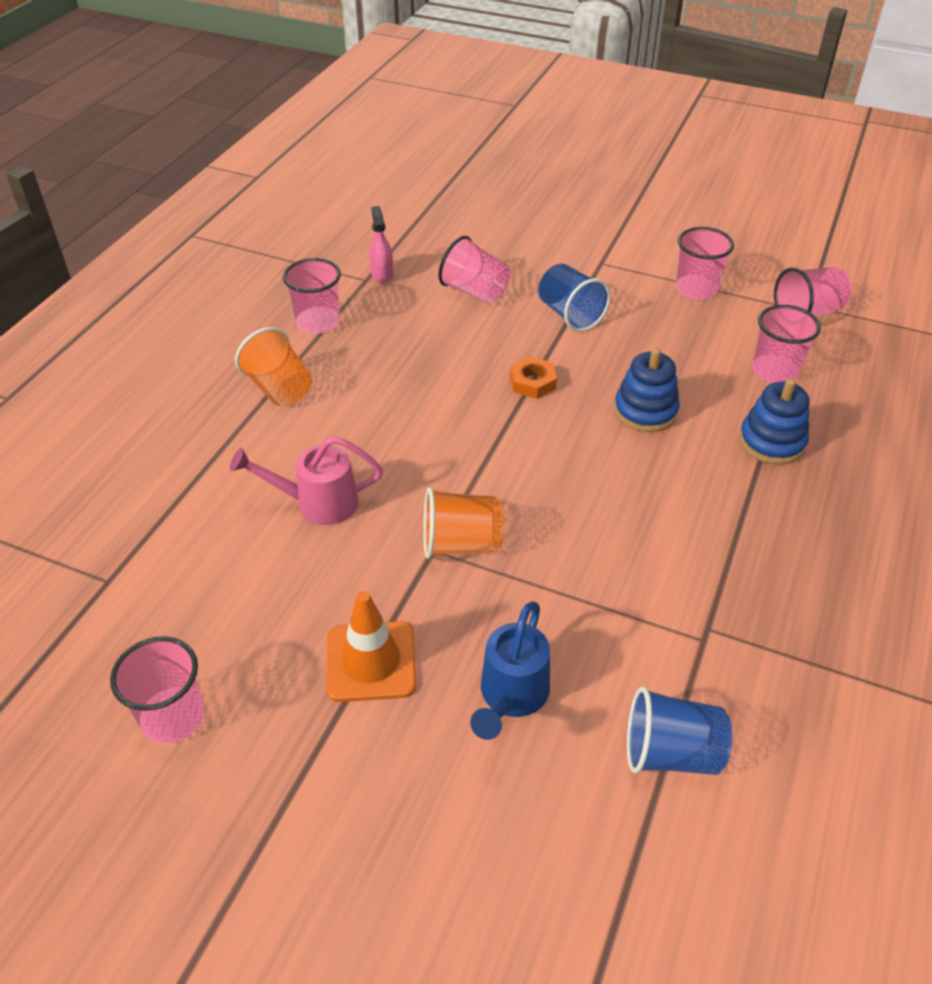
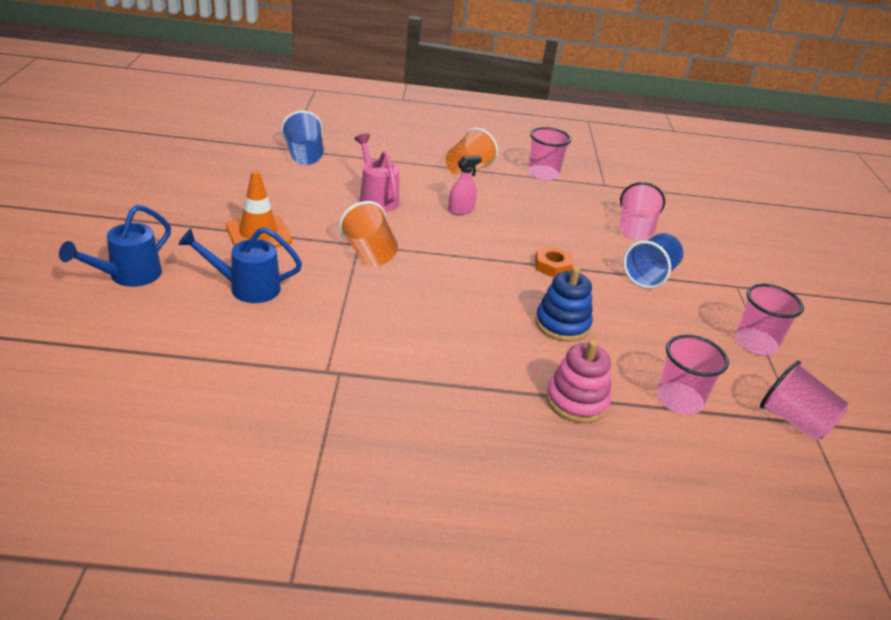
camera: 65 degrees right, 10 degrees down
(173, 716) = (202, 181): pink cup -> none
(382, 274) = (617, 189): pink spray bottle -> pink spray bottle (461, 210)
(443, 851) = (129, 276): none -> blue watering can
(671, 753) = (217, 361): blue cup -> blue cup (304, 156)
(771, 442) = (576, 401): blue stacking toy -> pink stacking toy

